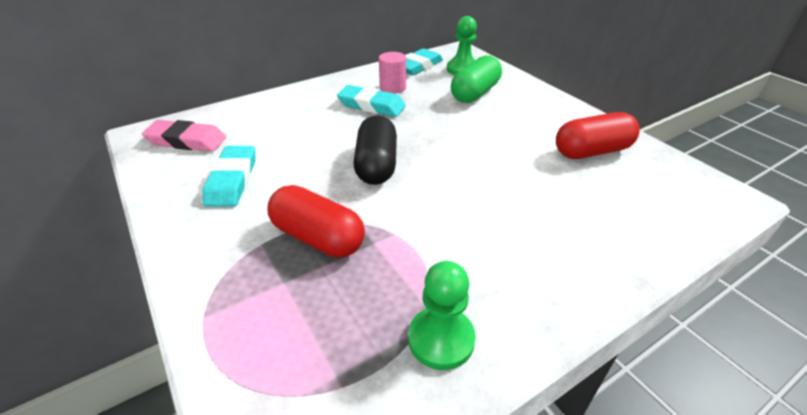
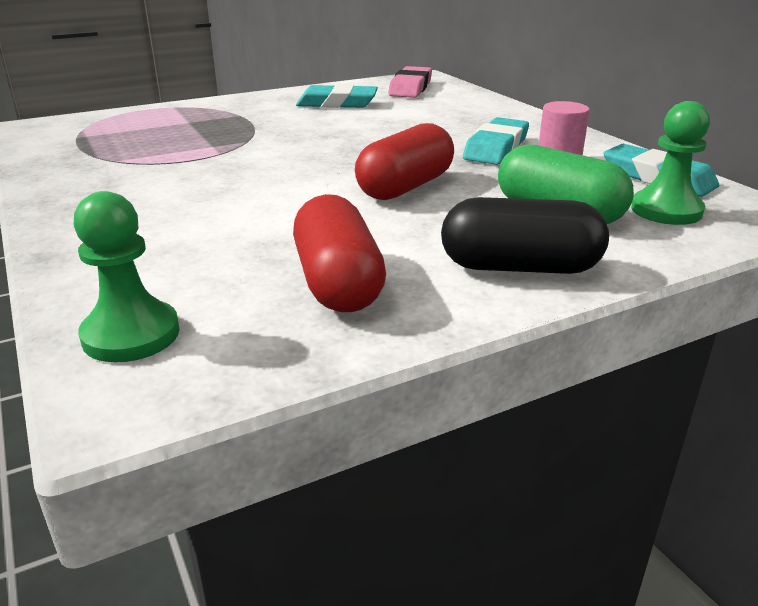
camera: 95 degrees right, 10 degrees down
(318, 237) = (235, 129): red capsule -> red capsule (405, 187)
(376, 165) = (345, 148): black capsule -> black capsule (520, 267)
(441, 339) = (79, 163): green pawn -> green pawn (131, 335)

